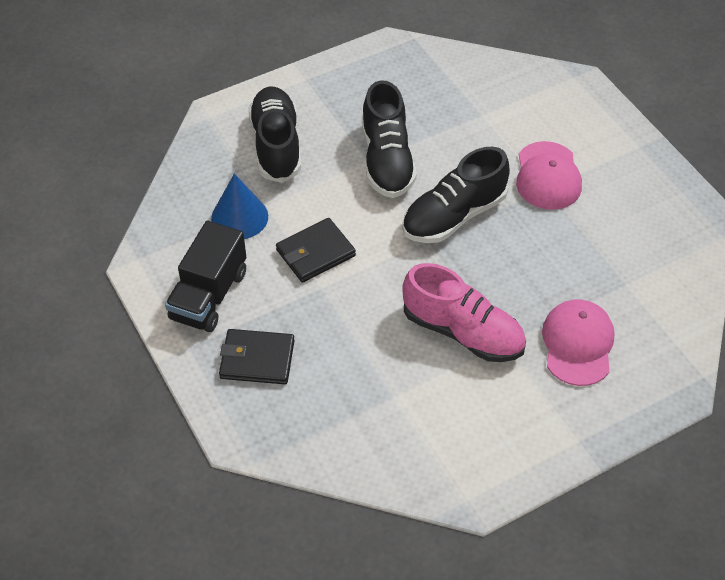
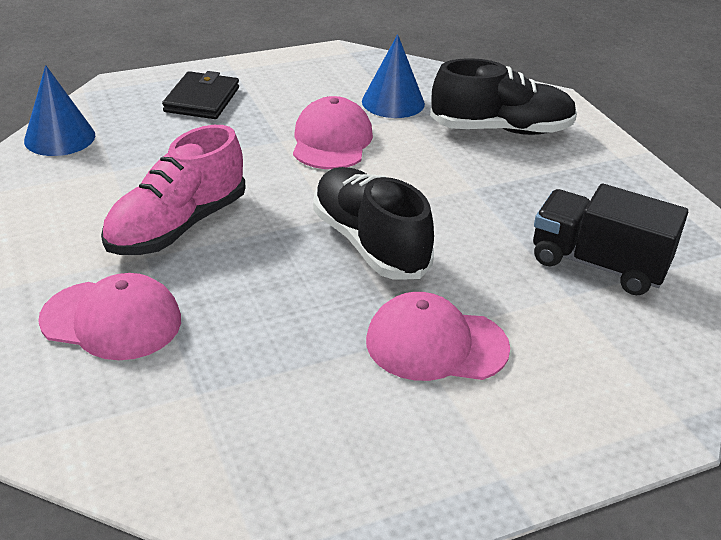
camera: 95 degrees right, 15 degrees down
(209, 296) = (291, 81): black truck -> black truck (598, 264)
(315, 253) = (331, 141): black wallet -> pink cap
(349, 454) = (60, 137): none -> blue cone
(387, 160) = (475, 202): black shoe -> none

